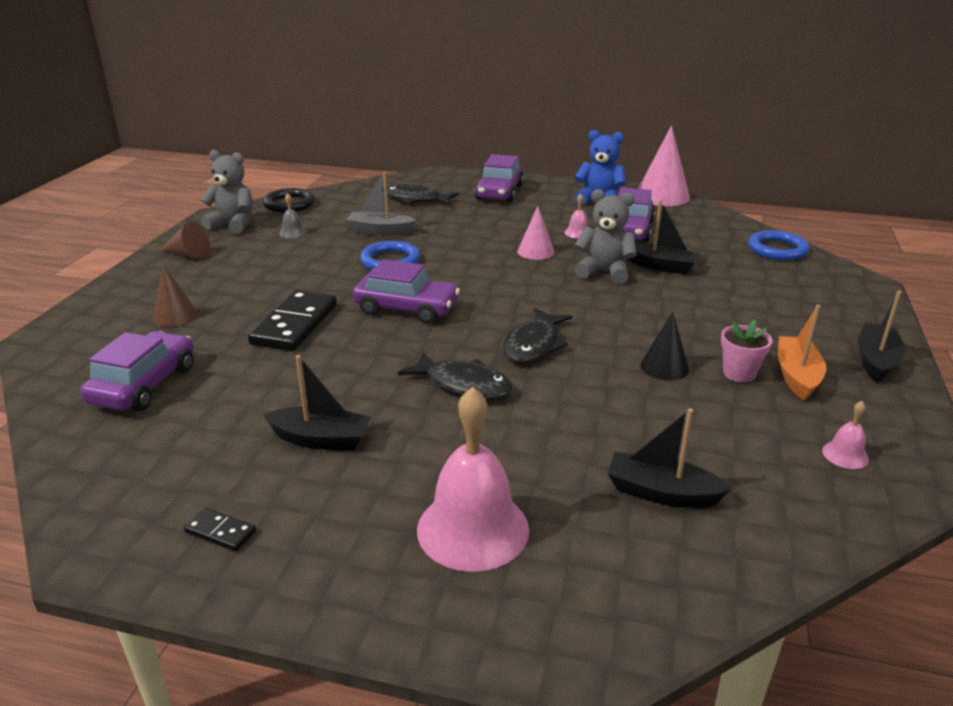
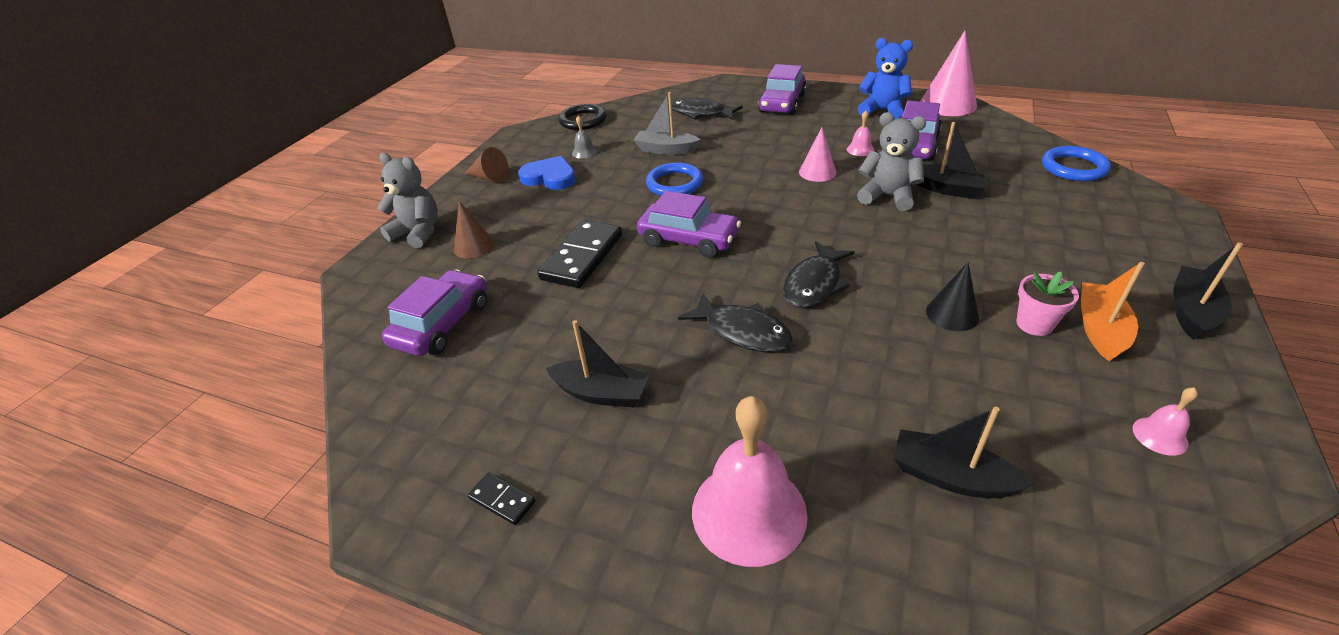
camera: 10 degrees right, 10 degrees up
(233, 224) = (531, 144): grey teddy bear -> grey teddy bear (418, 232)
(255, 254) = (550, 177): none -> blue heart

